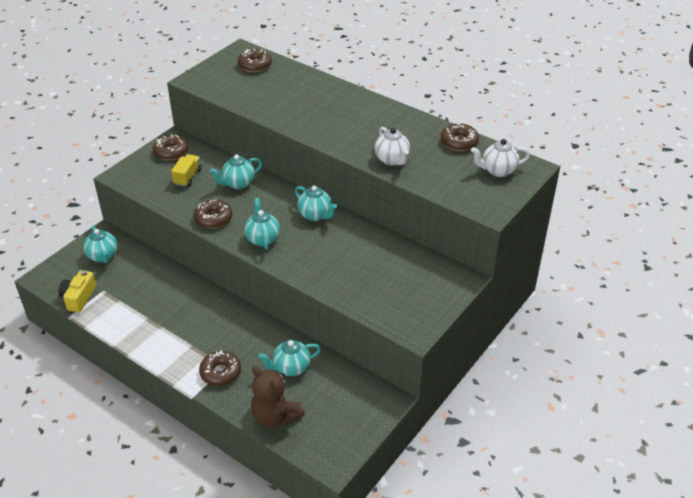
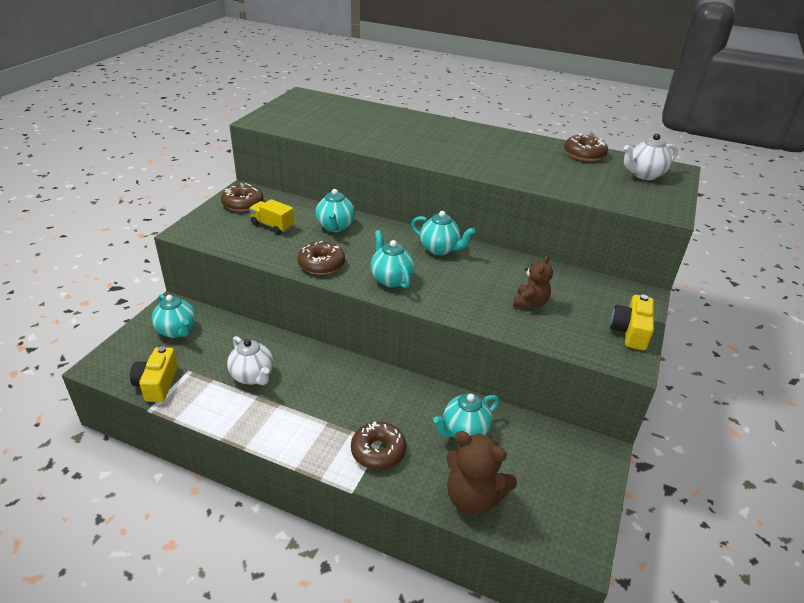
camera: 15 degrees left, 5 degrees down
(187, 177) = (272, 226): yellow truck -> yellow truck turned 60 degrees counterclockwise
(238, 184) = (335, 227): turquoise teapot -> turquoise teapot turned 45 degrees counterclockwise
(255, 65) = (324, 106): brown donut -> none
(364, 274) = (530, 303): none -> brown teddy bear
(392, 160) = (526, 174): white teapot -> white teapot (253, 376)
(432, 309) = (630, 332): none -> yellow camera

